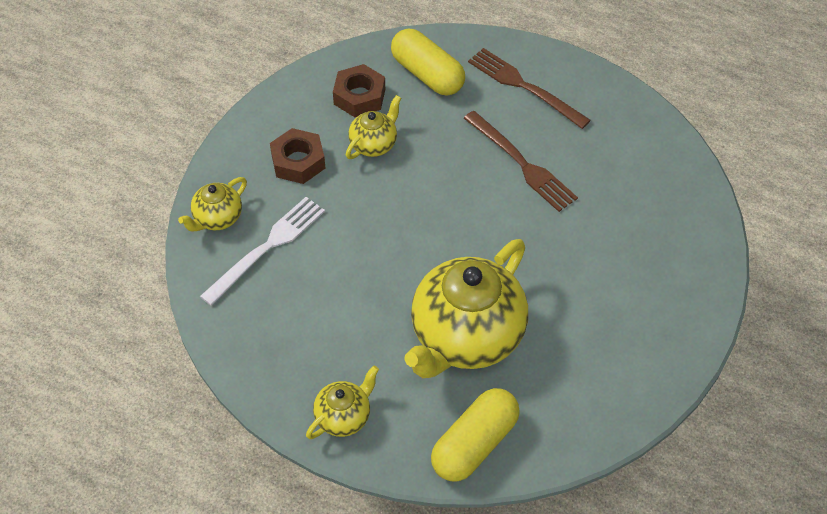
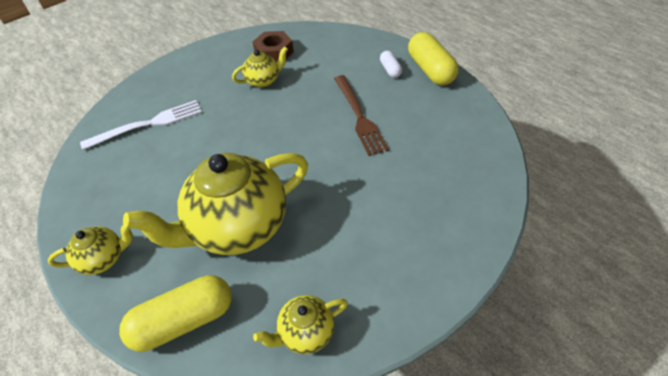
camera: 25 degrees right, 5 degrees down
(217, 218) = (133, 99): yellow teapot -> yellow teapot (306, 332)
(298, 161) = (208, 79): brown nut -> none
(427, 74) = (327, 49): yellow capsule -> yellow capsule (430, 70)
(524, 86) = (390, 70): brown fork -> white capsule

